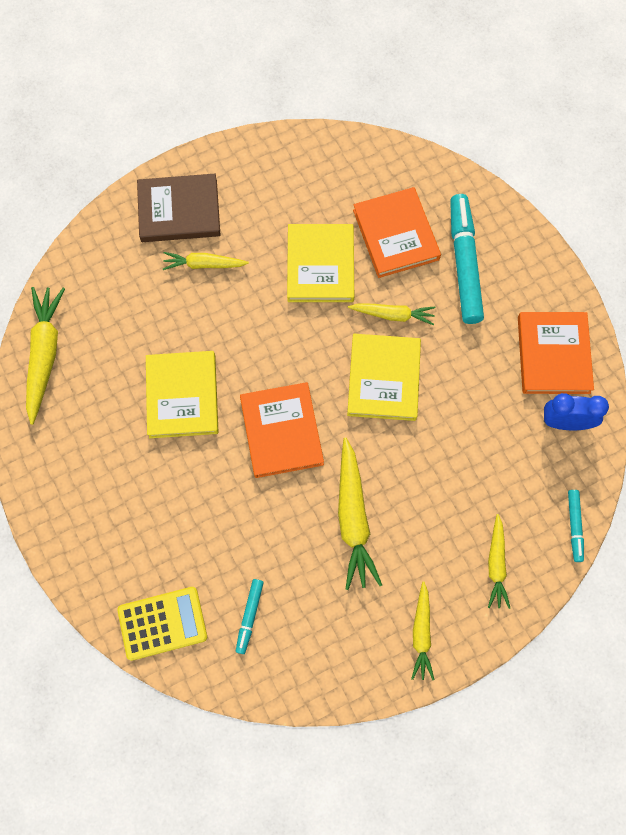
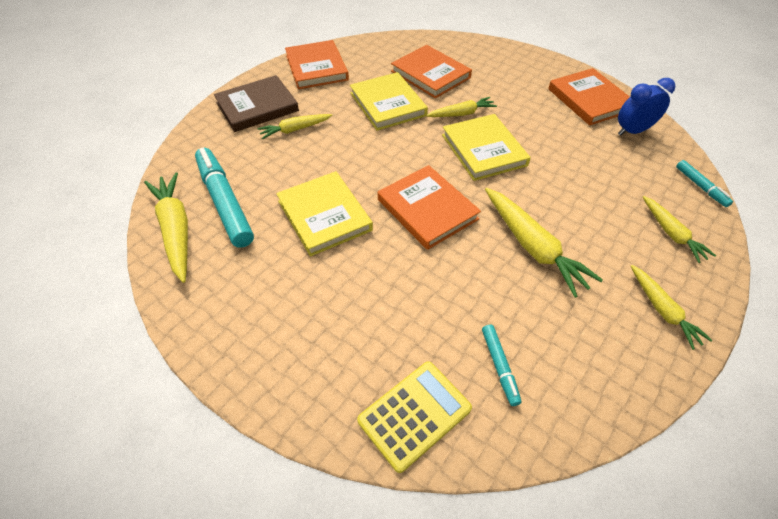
camera: 25 degrees left, 20 degrees down
(271, 168) = (316, 68): none -> orange book
(464, 263) = (488, 75): turquoise marker -> turquoise marker (225, 202)

